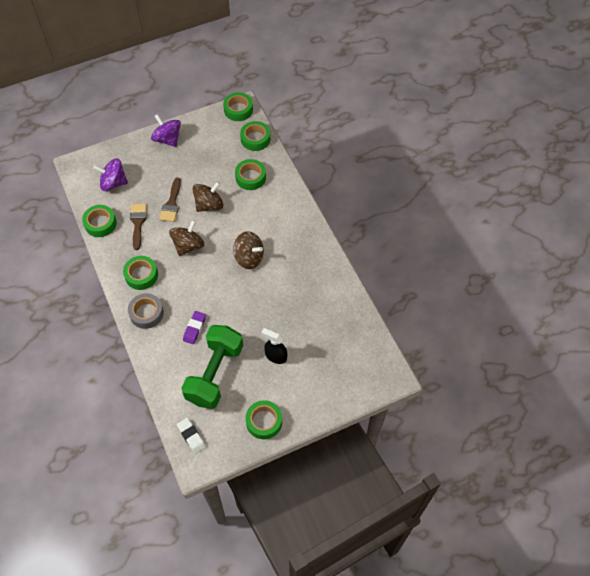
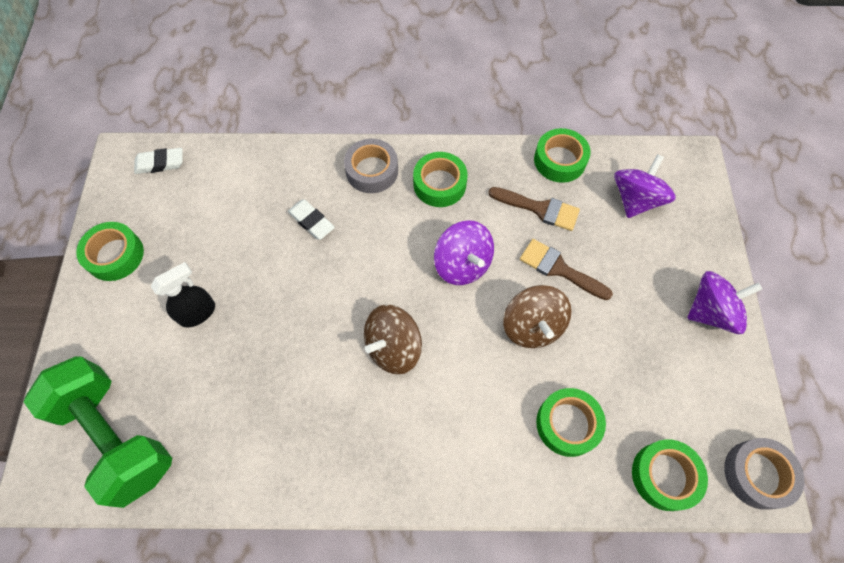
camera: 115 degrees right, 5 degrees up
(188, 246) = (462, 264): brown spinning top -> purple spinning top
(194, 328) = (311, 221): purple eraser -> white eraser
(215, 373) = (226, 221): green dumbbell -> green dumbbell (117, 436)
(238, 110) = (757, 474): green tape -> grey tape

